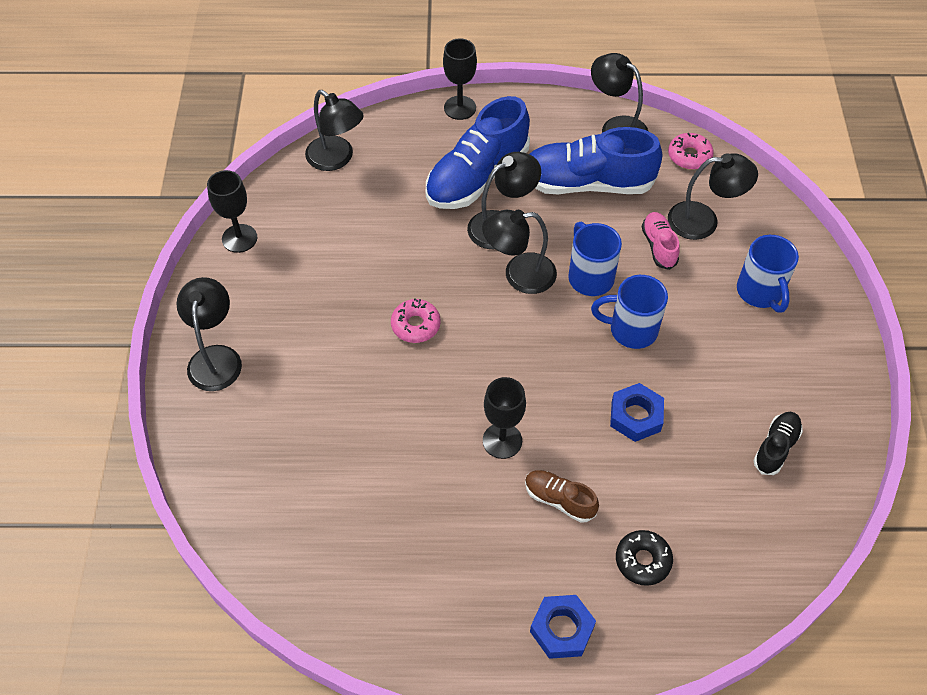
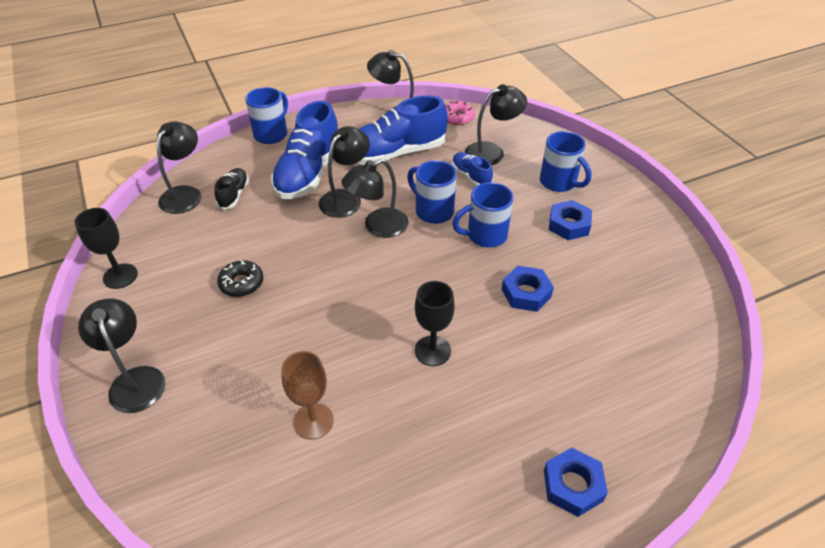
camera: 25 degrees left, 10 degrees down
(336, 159) = (185, 194): black lamp -> black lamp turned 90 degrees counterclockwise
(355, 465) = (313, 421): none -> brown goblet
(415, 325) = (312, 290): pink donut -> none
(460, 108) = (271, 134): black goblet -> blue mug
(559, 500) = (506, 378): brown shoe -> none
(643, 560) = (600, 398): black donut -> black donut (241, 283)
(659, 246) = (471, 176): pink shoe -> blue shoe
(736, 352) = (569, 224): none -> blue nut
(775, 448) = (639, 277): black shoe -> black shoe (234, 195)

